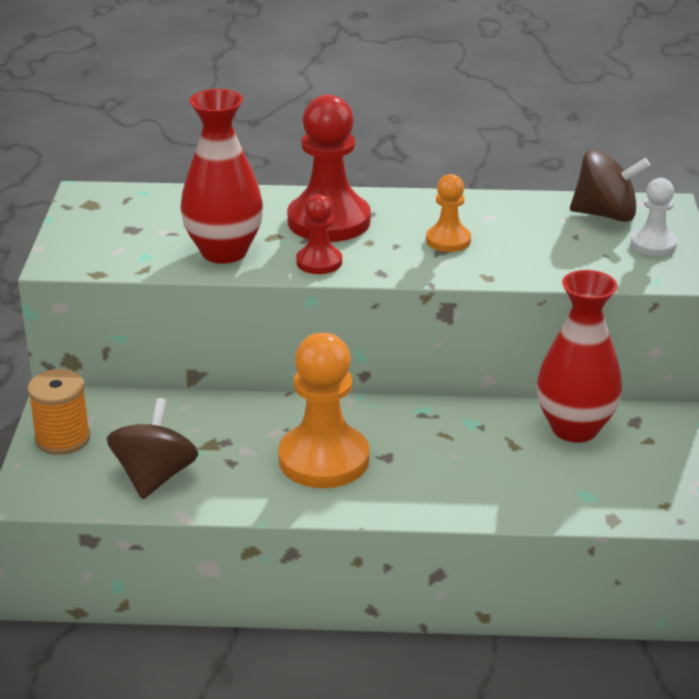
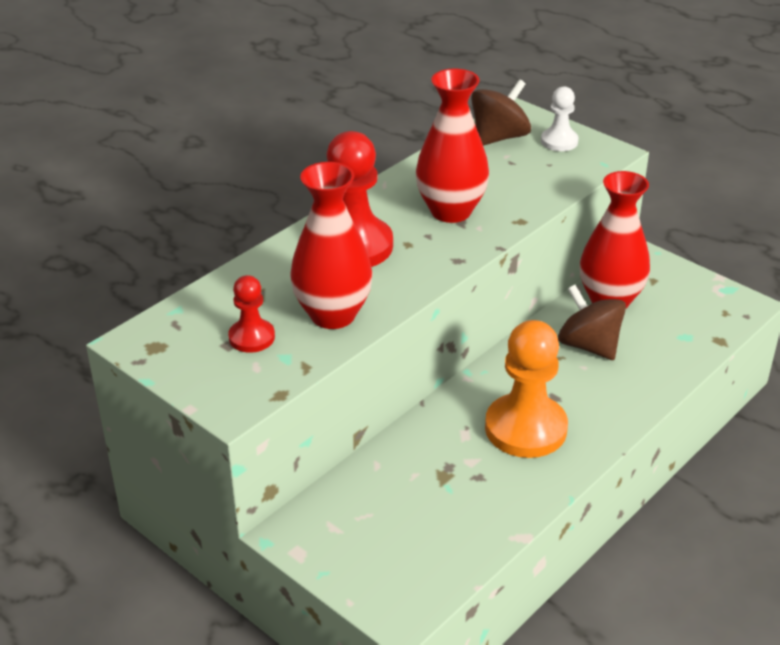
camera: 50 degrees left, 5 degrees up
(62, 439) = (343, 556): orange spool -> none
(155, 476) = (454, 527): brown spinning top -> brown spinning top (589, 345)
(319, 262) = (408, 279): red pawn -> red pawn (251, 337)
(448, 240) = (451, 211): orange pawn -> red vase

